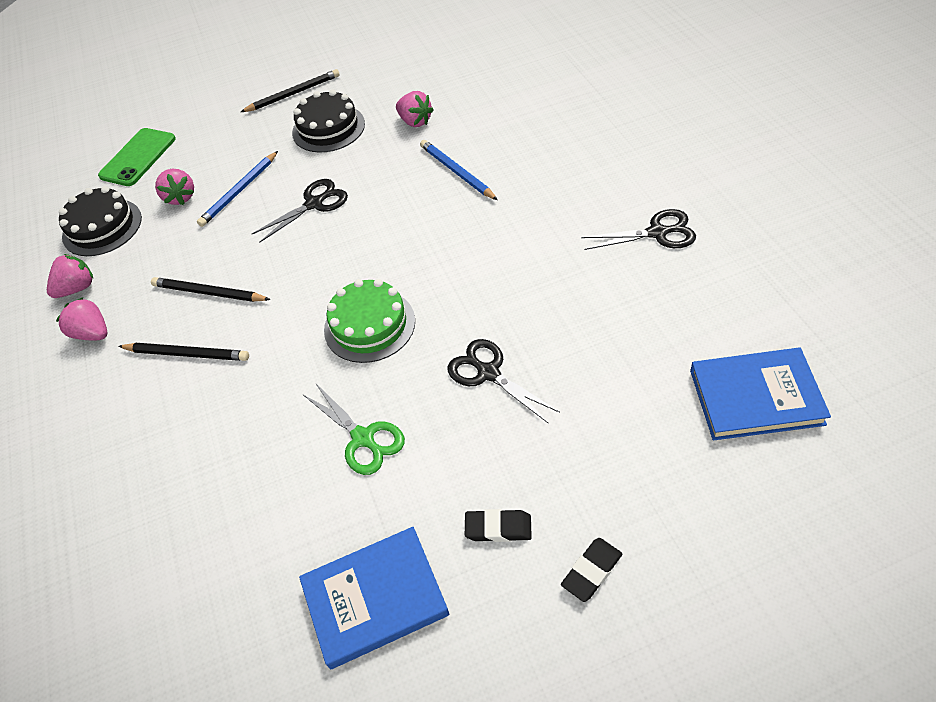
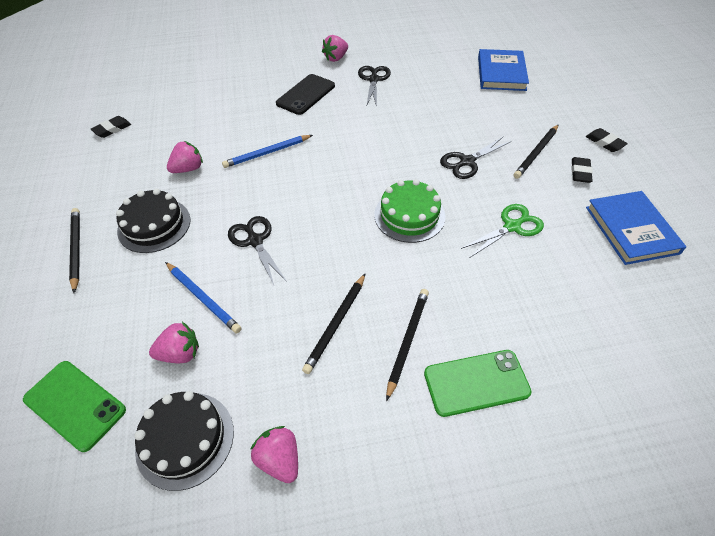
camera: 85 degrees left, 0 degrees up
(92, 333) = (356, 434): pink strawberry -> pink strawberry (336, 58)
(135, 419) = (476, 383): none -> green phone
(467, 47) = (112, 129): none -> black eraser
(532, 462) = (536, 153): none -> black pencil
(589, 173) = (306, 95): none -> black phone

